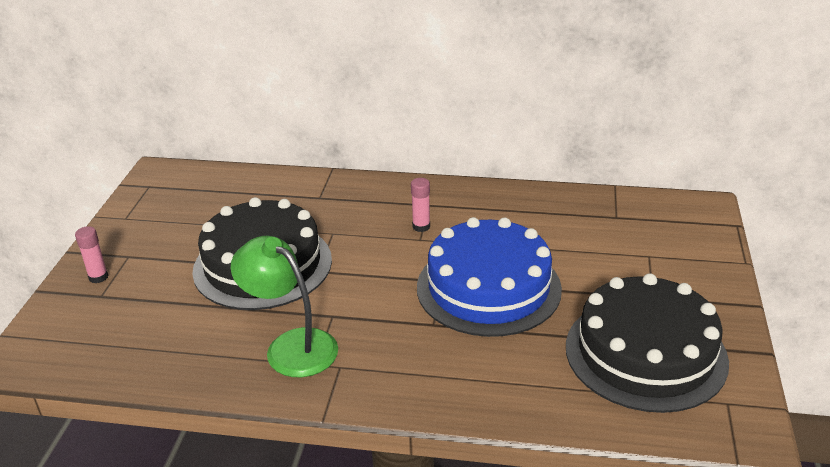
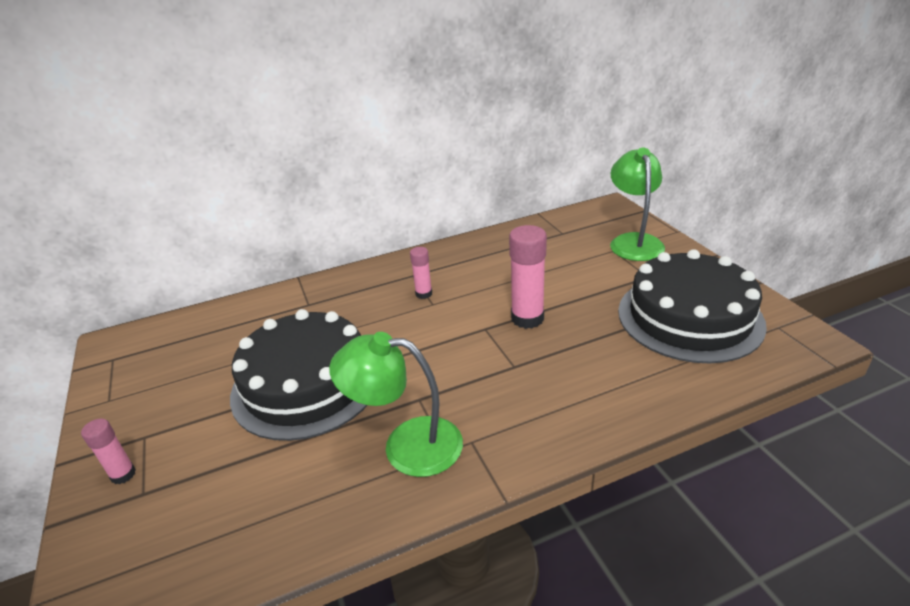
camera: 30 degrees left, 0 degrees up
(488, 287) = (527, 318): blue cake -> pink glue stick
(682, 255) = (633, 241): none -> green lamp

